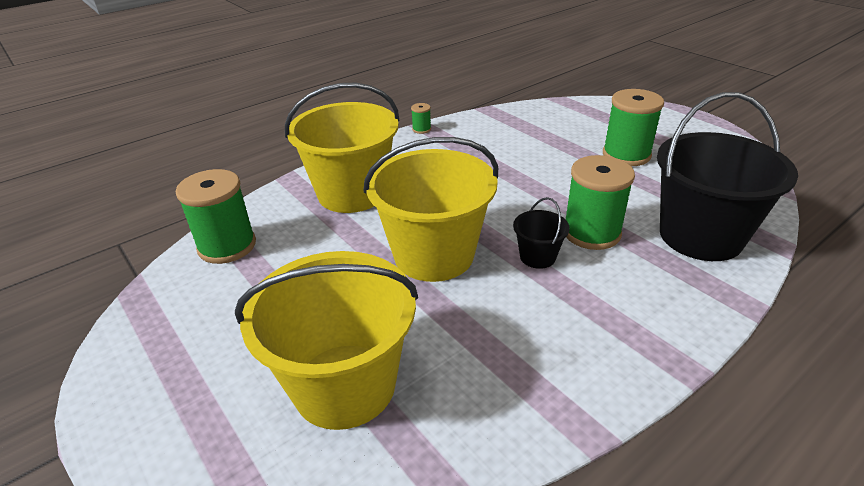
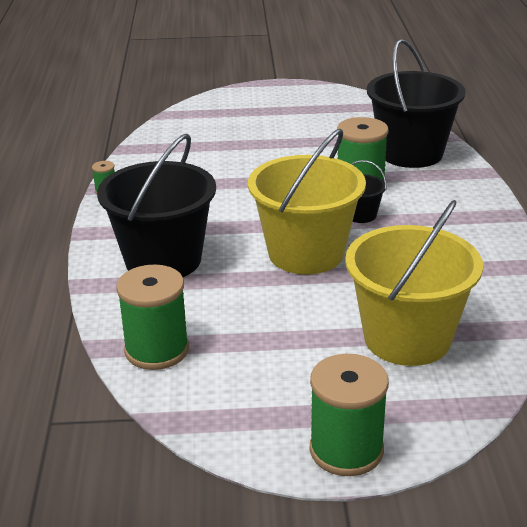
camera: 55 degrees left, 5 degrees down
(352, 193) = (163, 260): yellow bucket -> black bucket
(626, 155) = (287, 130): green spool -> green spool (346, 450)

